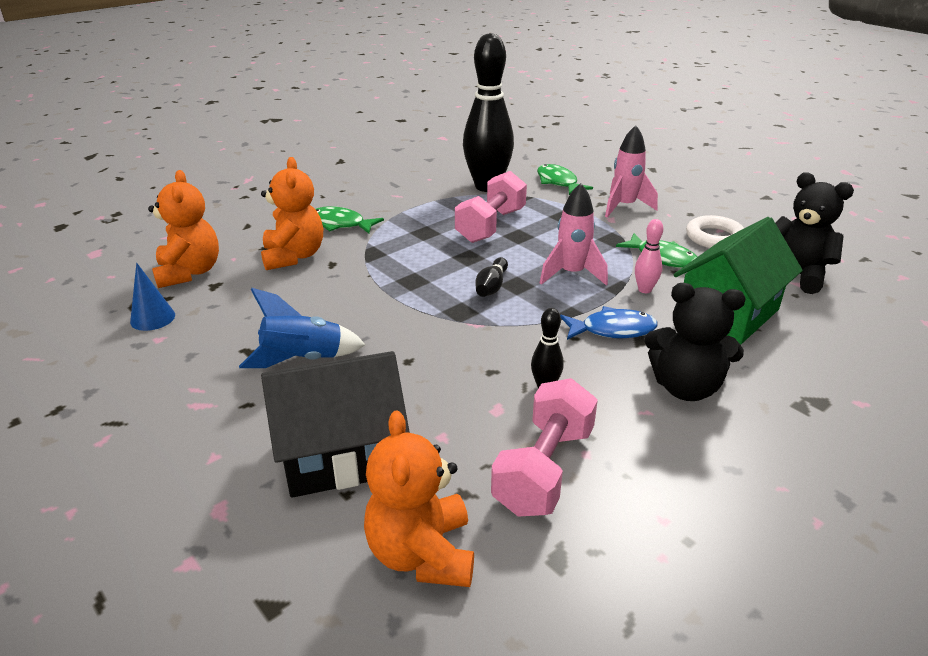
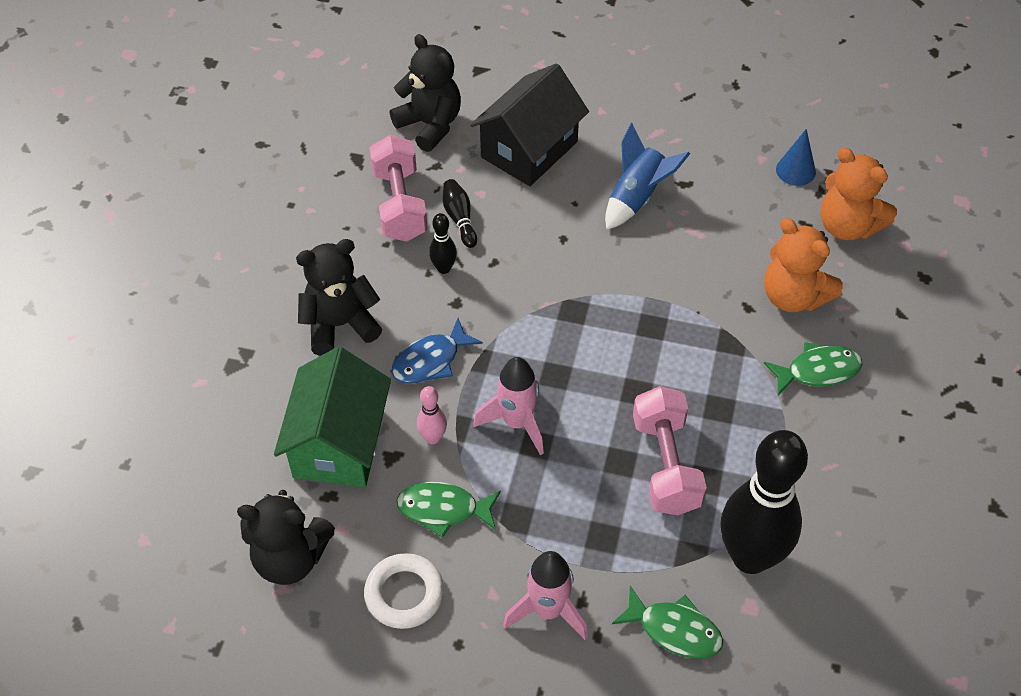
camera: 145 degrees right, 20 degrees up
(422, 554) = (430, 125): orange teddy bear -> black teddy bear
(491, 287) = (576, 359): black bowling pin -> black bowling pin (460, 219)

